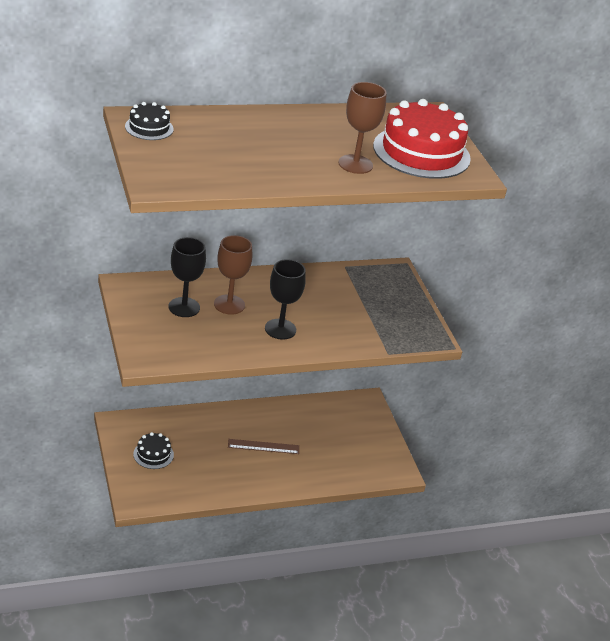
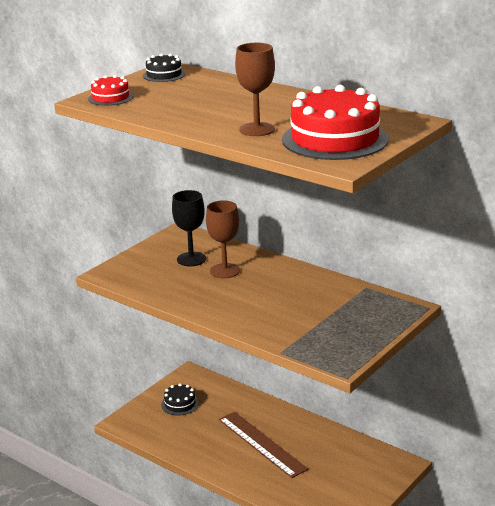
camera: 60 degrees right, 10 degrees down
(168, 175) = (110, 98): none -> red cake
(263, 446) = (262, 444): brown ruler -> brown ruler, size x1.66
(280, 329) = (230, 300): black goblet -> none

